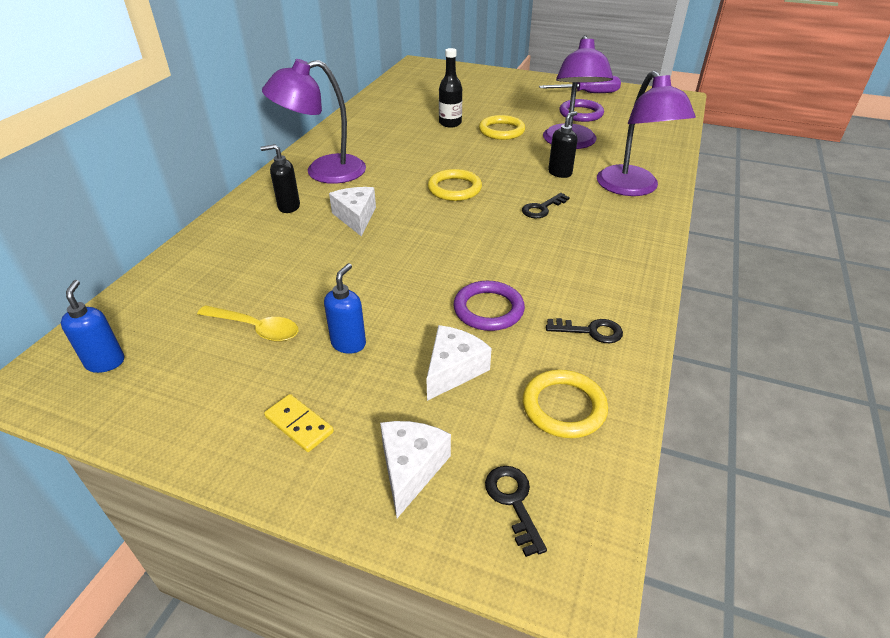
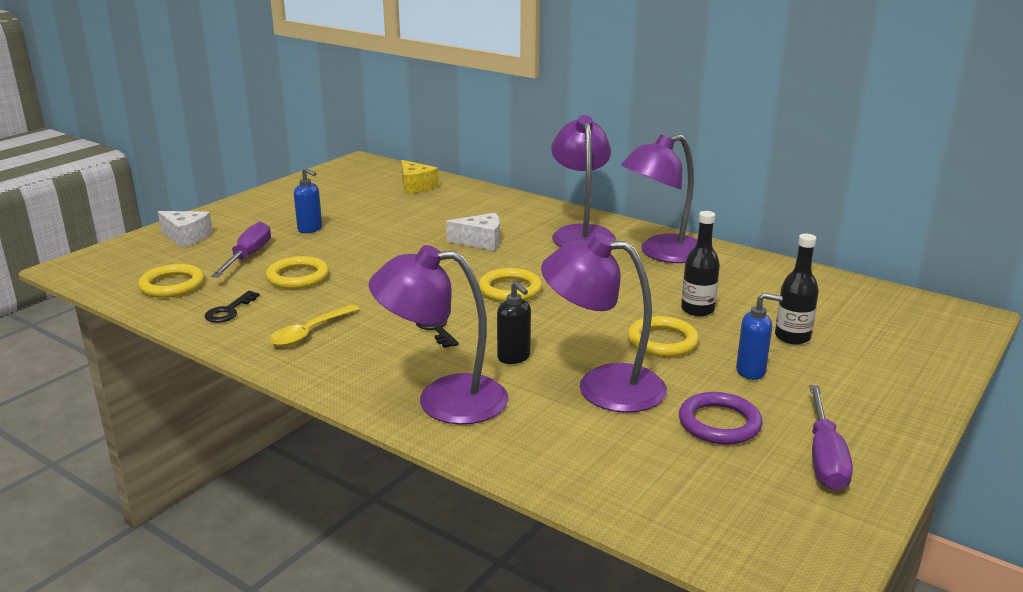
camera: 105 degrees right, 15 degrees down
(105, 362) = (360, 173): blue soap dispenser -> blue soap dispenser (751, 371)
(176, 293) = (416, 186): none -> yellow cheese
(255, 328) = (355, 206): yellow spoon -> yellow spoon (310, 332)
(288, 207) = (517, 218): black soap dispenser -> none
(299, 424) = (254, 214): yellow domino -> none
(358, 138) = (662, 253): none -> purple lamp
(453, 370) = (248, 257): white cheese -> purple screwdriver
(471, 99) = (792, 337): none -> black bottle
(488, 309) = (298, 277): purple ring -> yellow ring
(513, 502) = (130, 259): black key -> none

